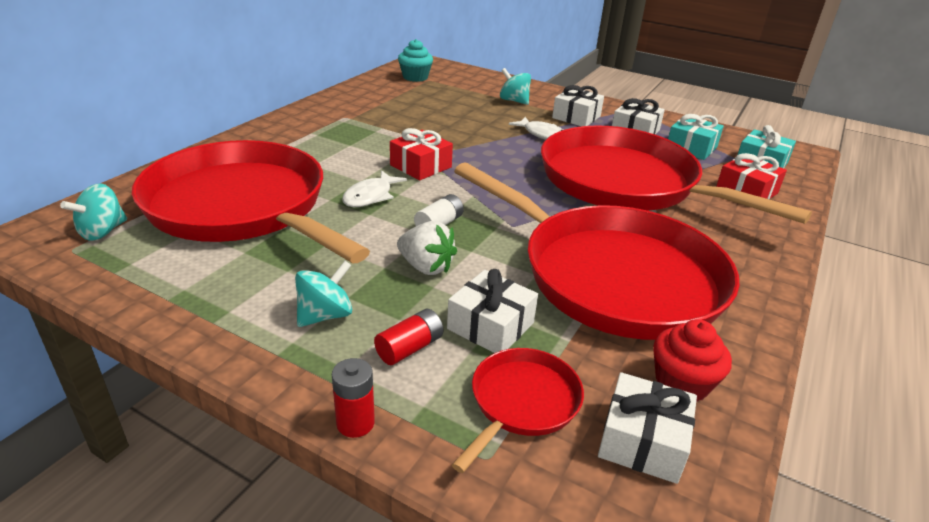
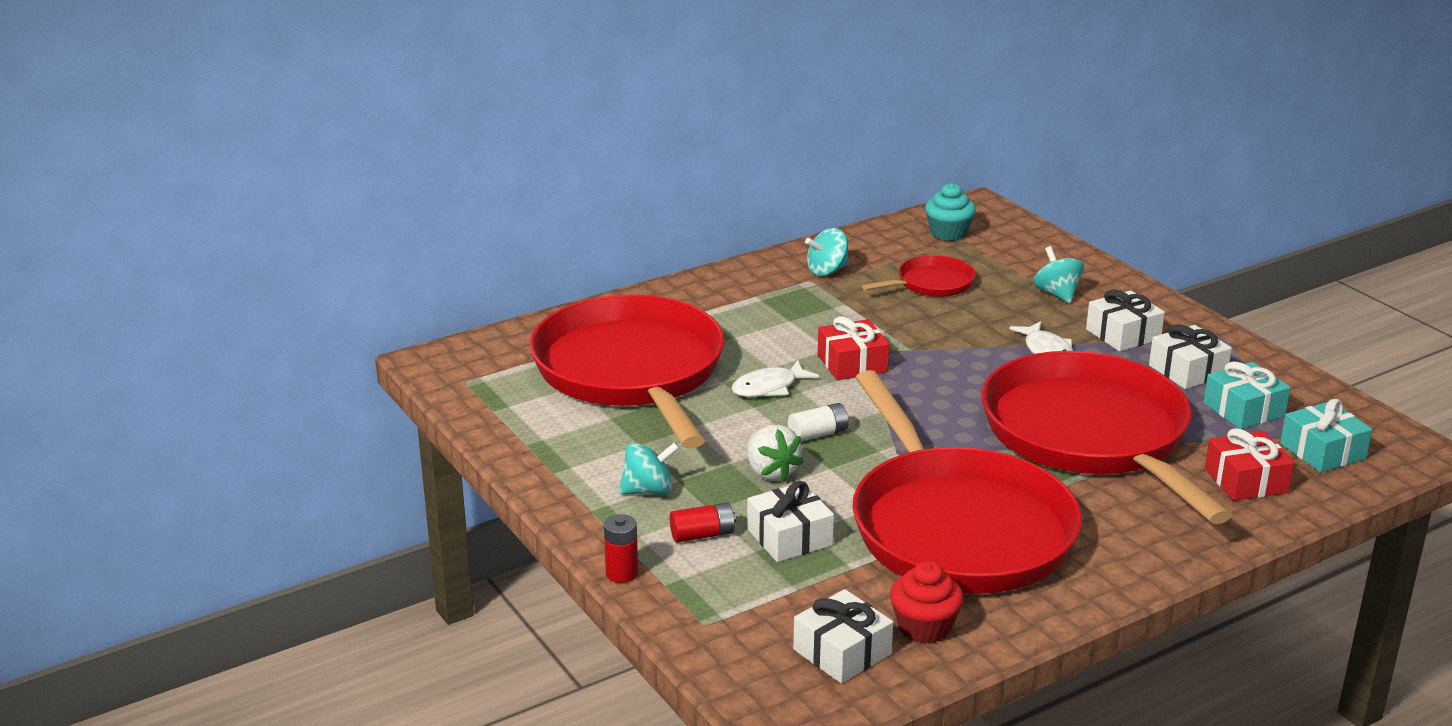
camera: 30 degrees right, 5 degrees down
(102, 232) = (496, 370): turquoise spinning top -> turquoise spinning top (827, 271)
(522, 402) = (765, 599): red pan -> red pan (931, 283)

